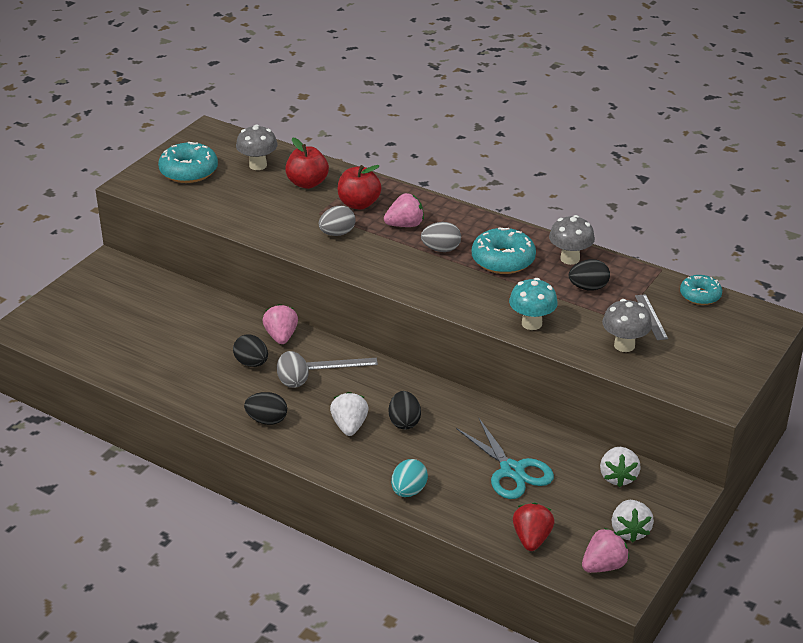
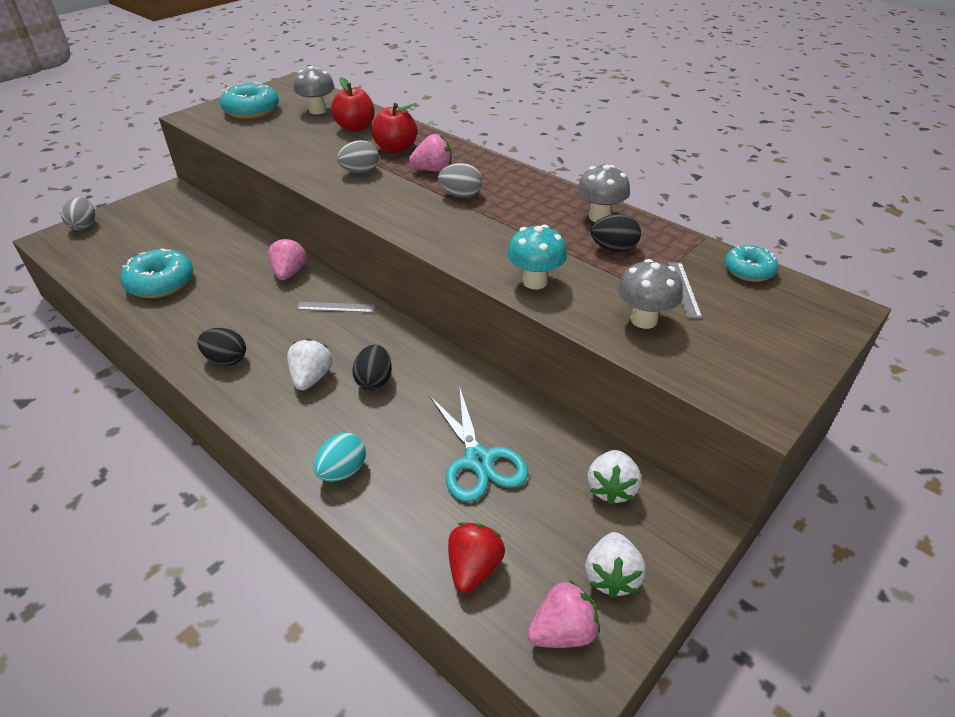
camera: 10 degrees right, 5 degrees up
(251, 363) = (245, 296): black egg -> none
(293, 381) = (276, 320): grey egg -> grey egg (84, 226)
(503, 260) = (524, 211): turquoise donut -> turquoise donut (161, 283)

